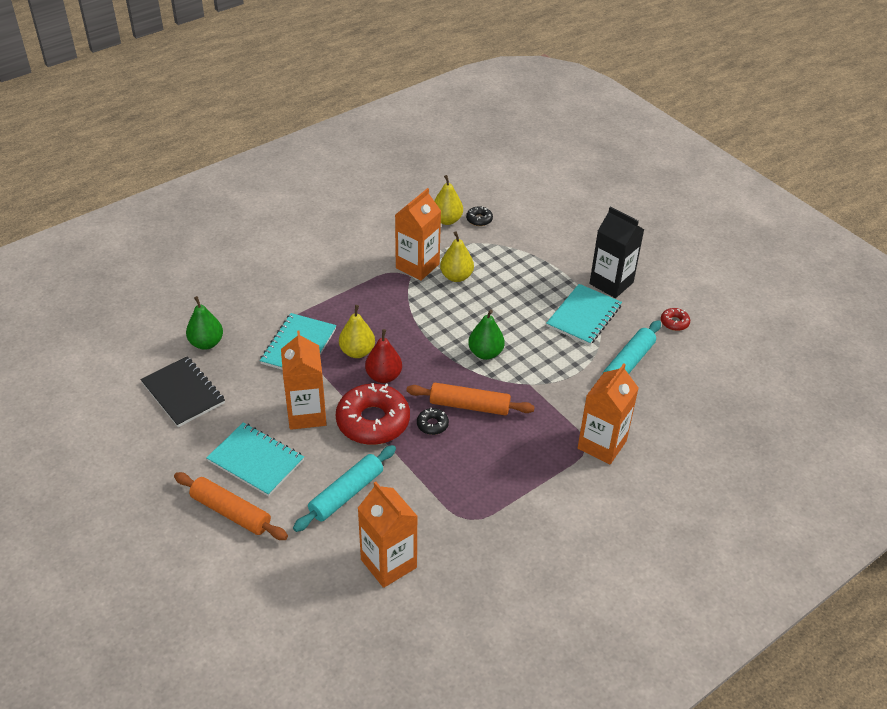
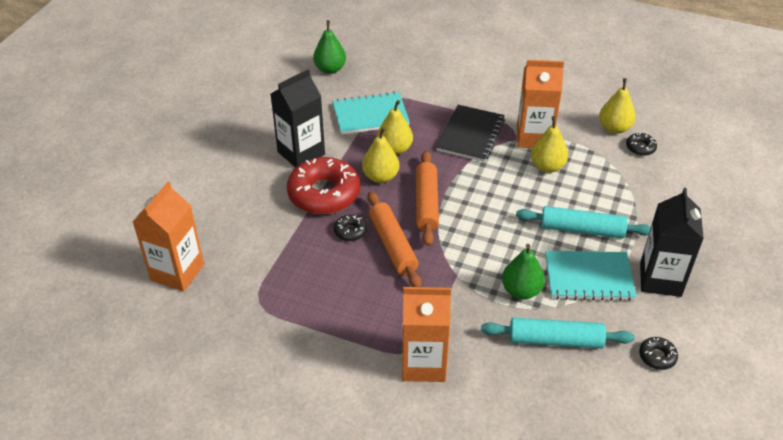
camera: 60 degrees right, 0 degrees up
(183, 393) = (270, 83): black notebook -> black notebook (470, 135)
(231, 512) = (172, 161): orange rolling pin -> orange rolling pin (426, 204)
(256, 461) = (232, 149): turquoise notebook -> none
(306, 414) = (301, 153): orange carton -> black carton
(346, 494) = (234, 214): turquoise rolling pin -> turquoise rolling pin (582, 229)
(384, 376) = (380, 177): red pear -> yellow pear
(485, 353) = (468, 228): green pear -> green pear (521, 291)
(674, 322) = (657, 356): red donut -> black donut

